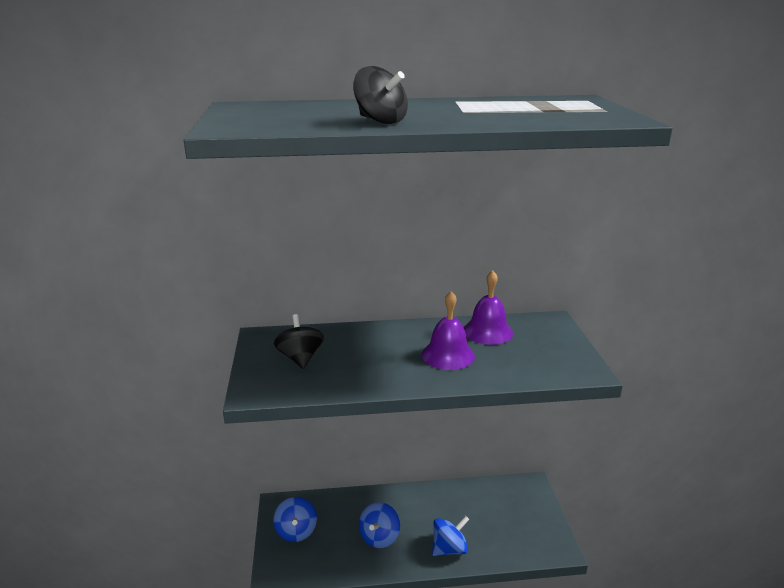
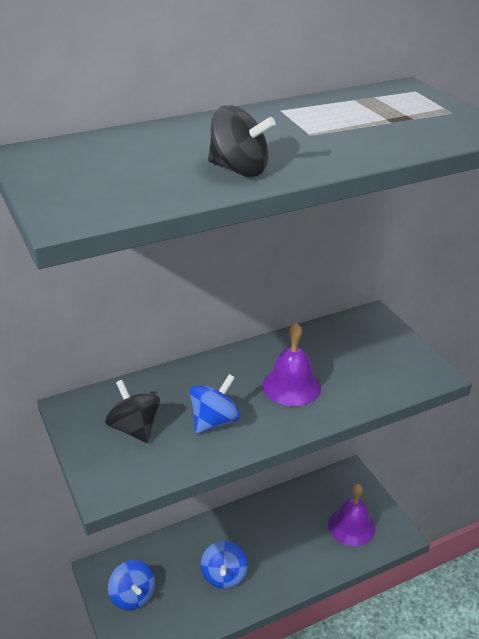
camera: 20 degrees left, 10 degrees up
(449, 549) = (298, 567): blue spinning top -> blue spinning top (214, 421)
(488, 331) = (316, 345): purple bell -> purple bell (351, 526)

